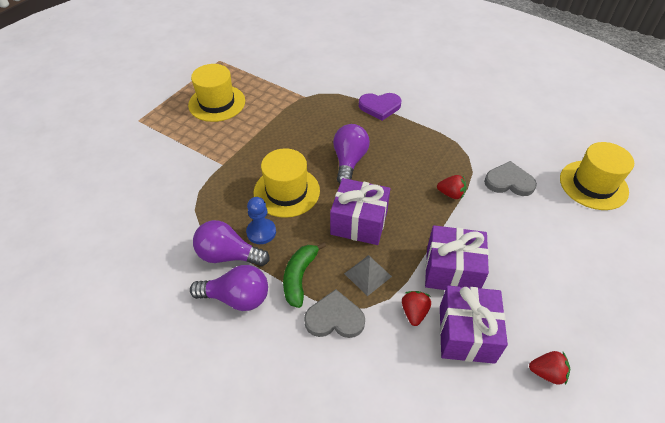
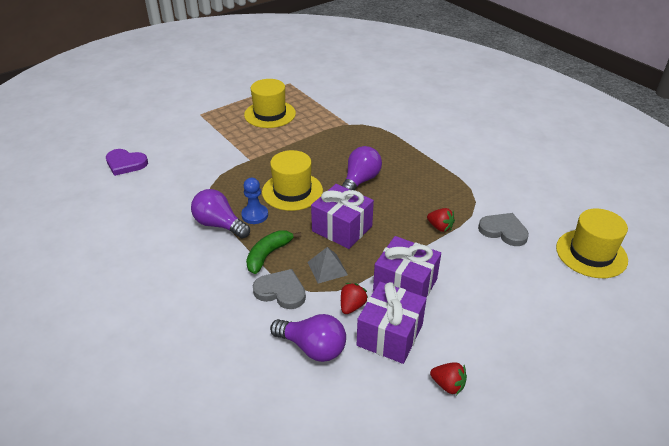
camera: 20 degrees right, 10 degrees down
(237, 297) = (210, 255): purple light bulb -> purple light bulb (313, 347)
(380, 107) = (412, 145): purple heart -> purple heart (125, 164)

